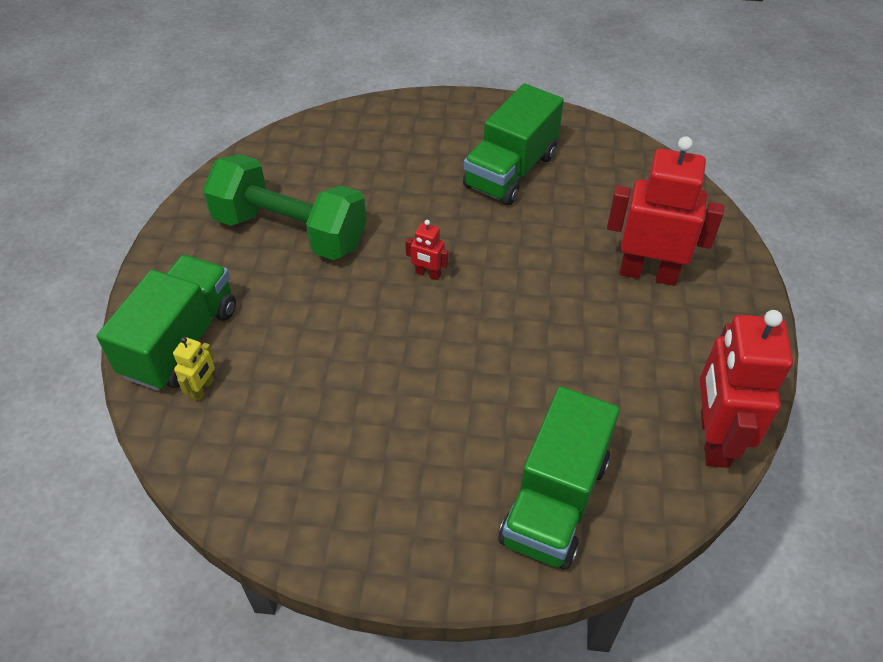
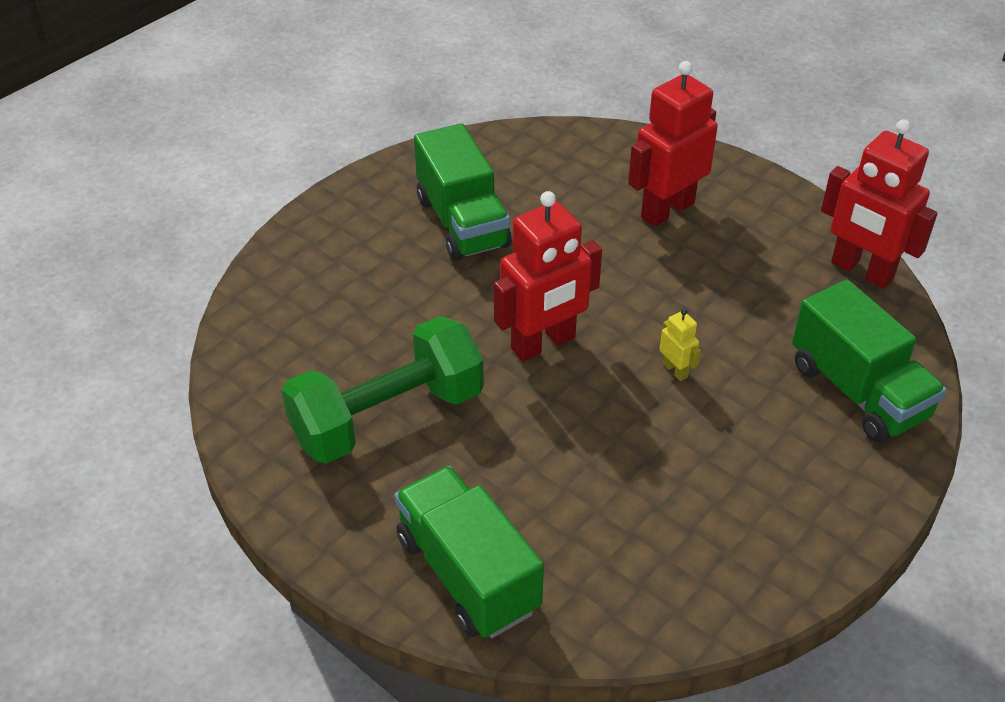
camera: 55 degrees left, 5 degrees down
(203, 389) = (550, 581): yellow robot -> yellow robot (675, 370)
(428, 274) = (543, 344): red robot -> red robot, size x2.29

